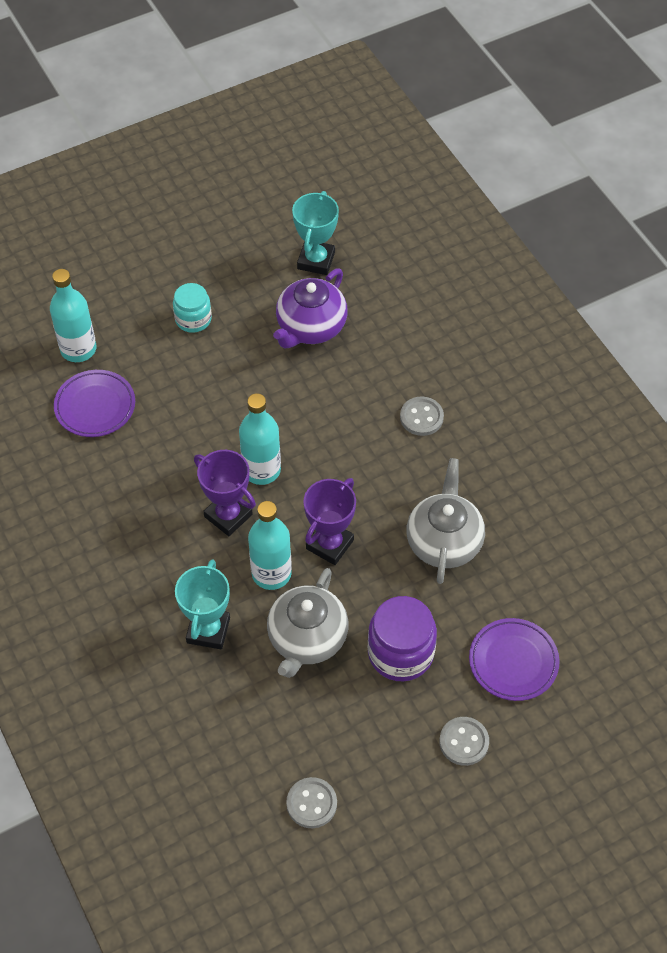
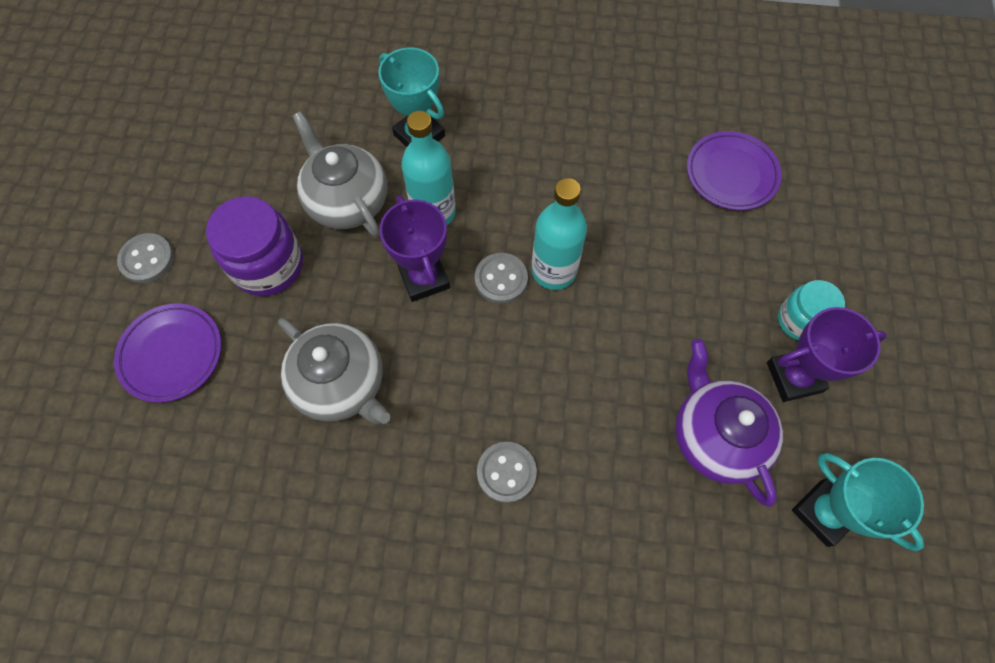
camera: 125 degrees right, 10 degrees up
(78, 349) = (817, 195): turquoise bottle -> none
(228, 515) = (523, 213): purple trophy -> purple trophy (794, 377)
(311, 803) = (211, 121): grey button -> grey button (501, 279)

